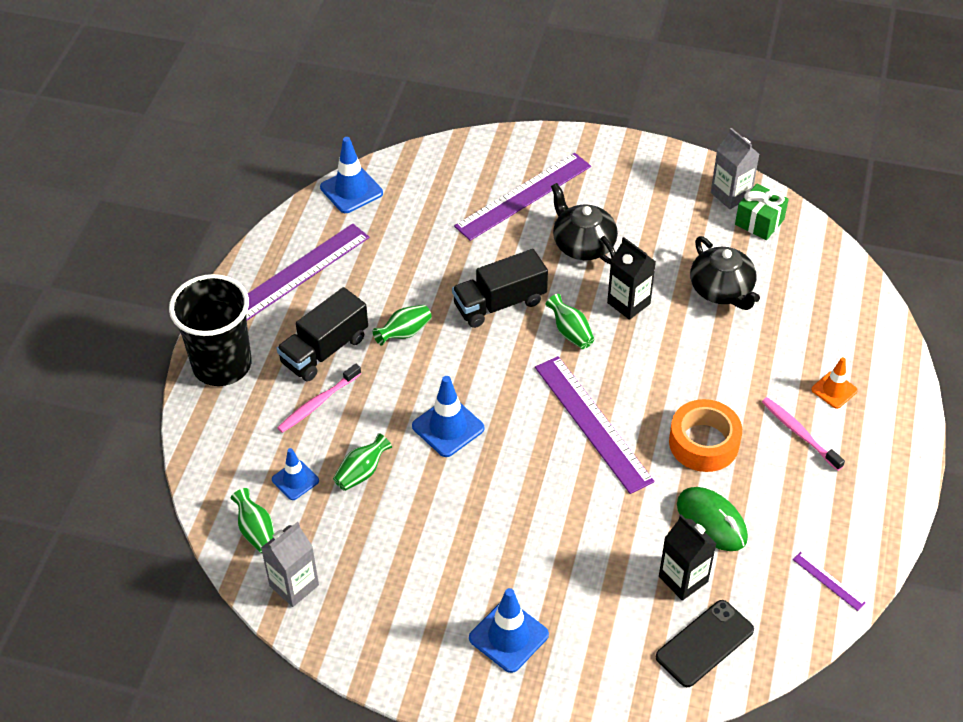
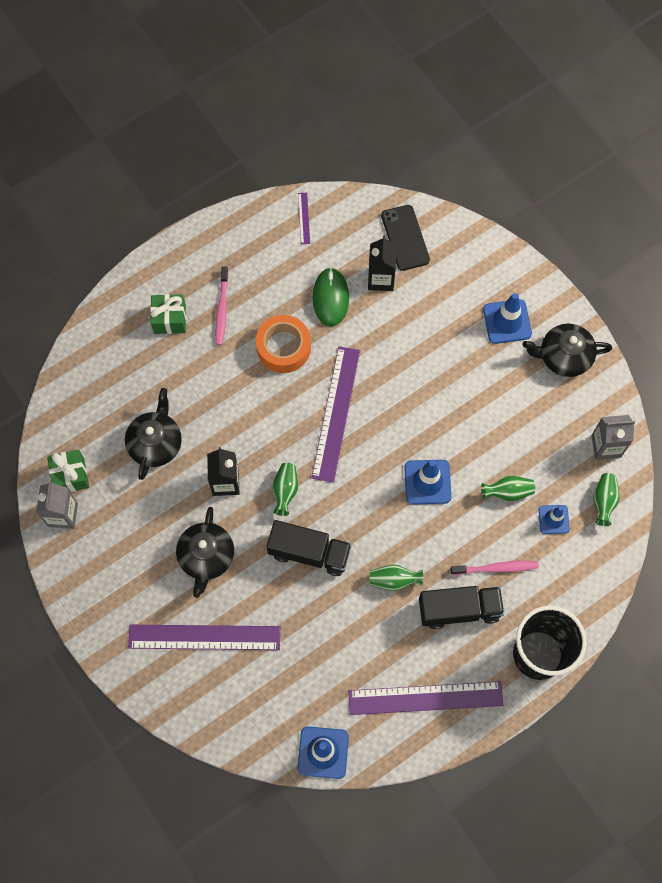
camera: 140 degrees left, 20 degrees up
(414, 645) = (564, 356): none -> black teapot
(704, 643) = (405, 238): black phone -> black phone turned 75 degrees clockwise
(834, 390) = (170, 319): orange traffic cone -> green gift

